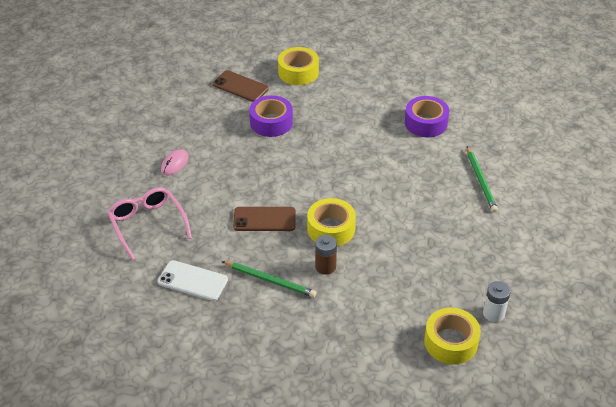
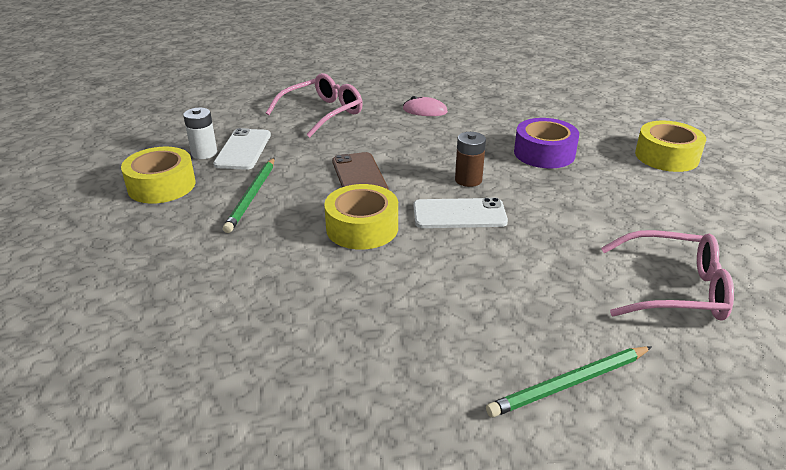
camera: 75 degrees right, 10 degrees down
(240, 86) = (593, 124): brown phone -> none
(325, 266) = (286, 234): brown battery -> brown battery (468, 180)
(331, 181) = (459, 214): none -> white phone
(426, 123) = (674, 289): purple tape -> pink glasses
(451, 342) = (133, 387): yellow tape -> yellow tape (161, 185)
(493, 313) = (203, 444): white battery -> white battery (204, 153)

